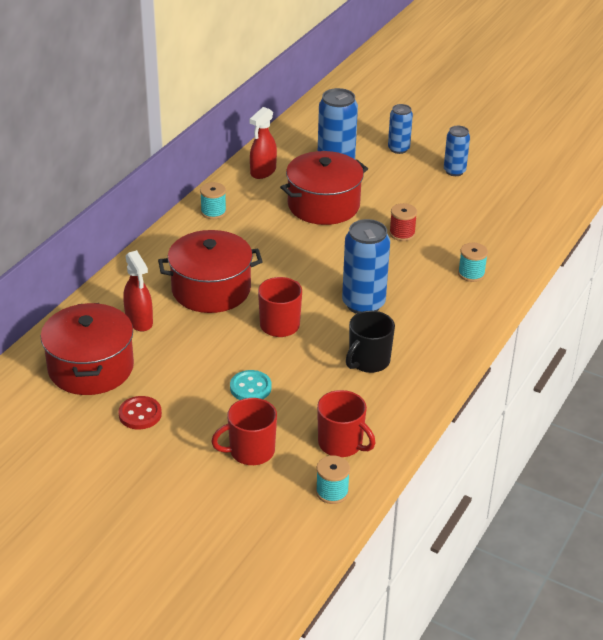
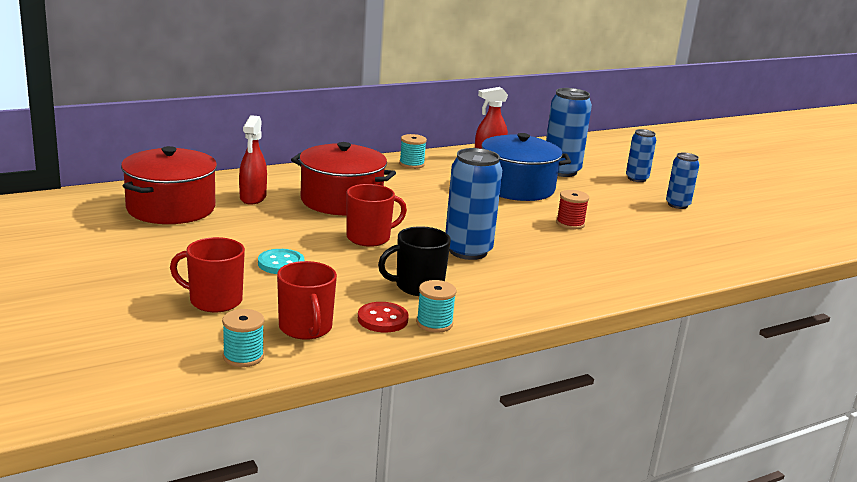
camera: 30 degrees right, 15 degrees down
(140, 414) = (162, 245): red button -> red button (382, 319)
(323, 205) = (517, 187): red pot -> blue pot
(471, 274) = (609, 268): turquoise spool -> turquoise spool (434, 323)

